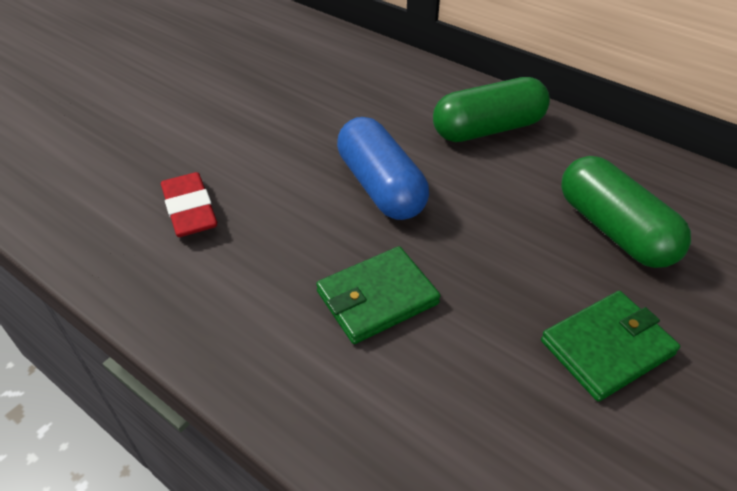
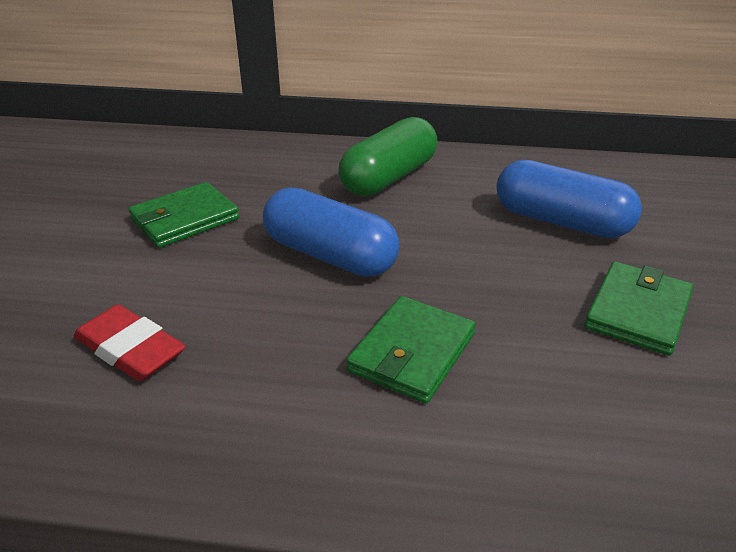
camera: 30 degrees left, 10 degrees down
(297, 114) = (185, 219): none -> green wallet
(614, 230) = (561, 221): green capsule -> blue capsule

